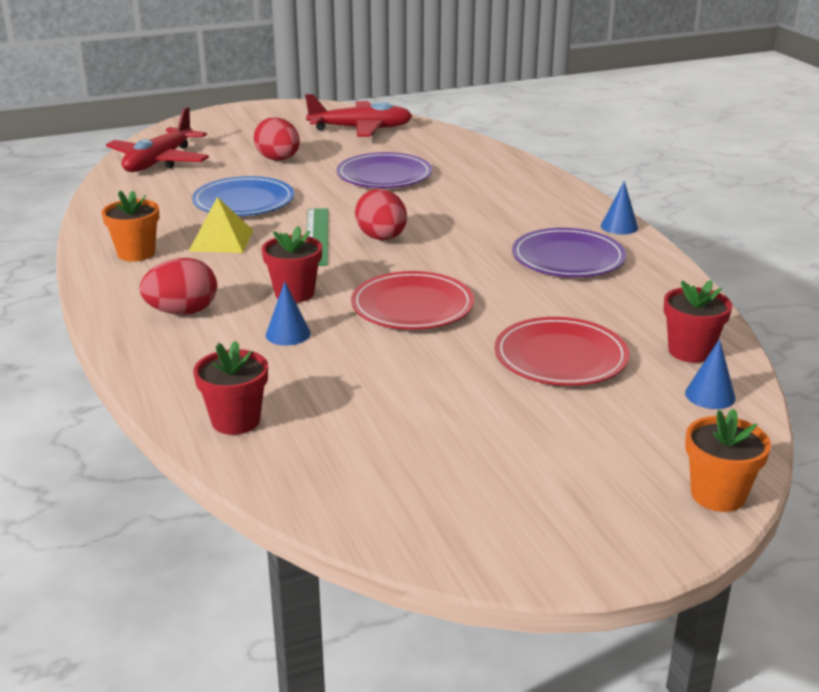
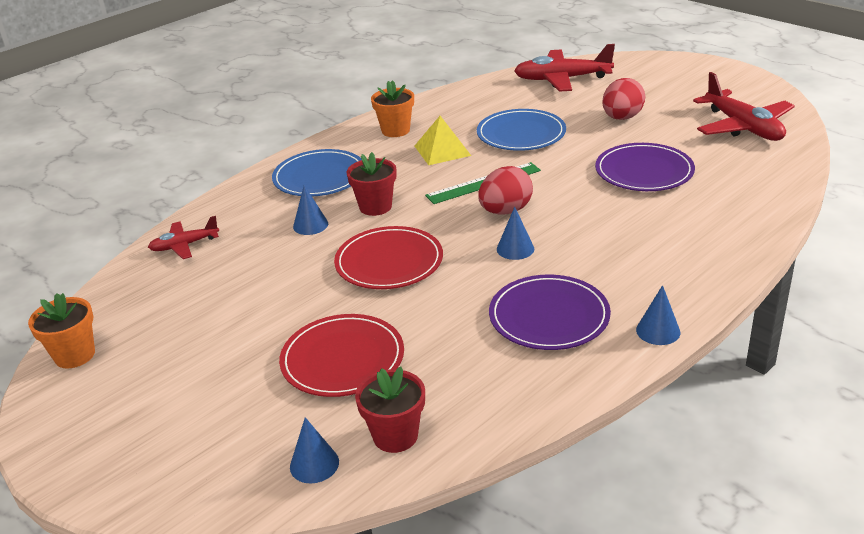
camera: 70 degrees right, 5 degrees up
(182, 312) = (319, 177): red egg -> blue plate
(236, 421) = (184, 245): red flower pot -> red plane
(451, 248) = (515, 249): none -> blue cone
(718, 495) = (147, 497): orange flower pot -> orange flower pot (75, 355)

